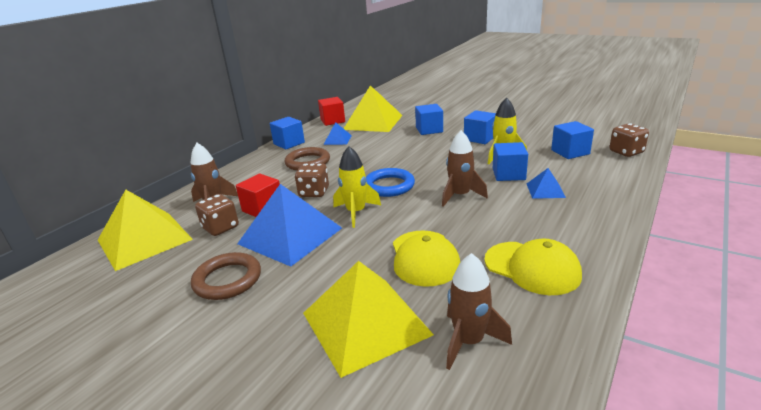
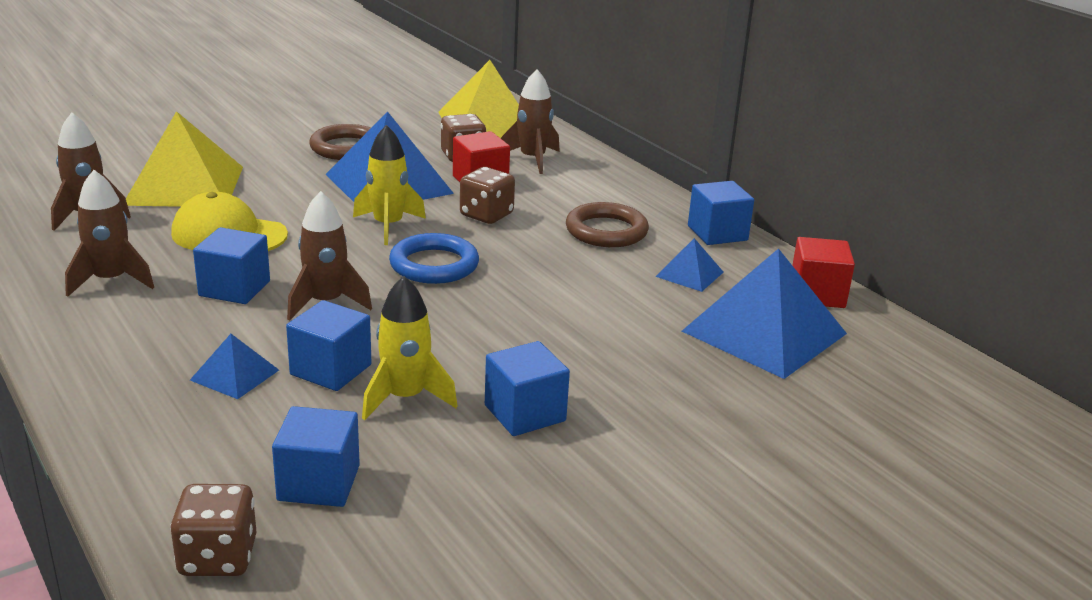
camera: 110 degrees right, 0 degrees up
(373, 122) = (764, 332): yellow pyramid -> blue pyramid
(429, 130) = (644, 376): blue cube -> blue cube (234, 288)
(532, 268) = (110, 281): yellow cap -> brown rocket

